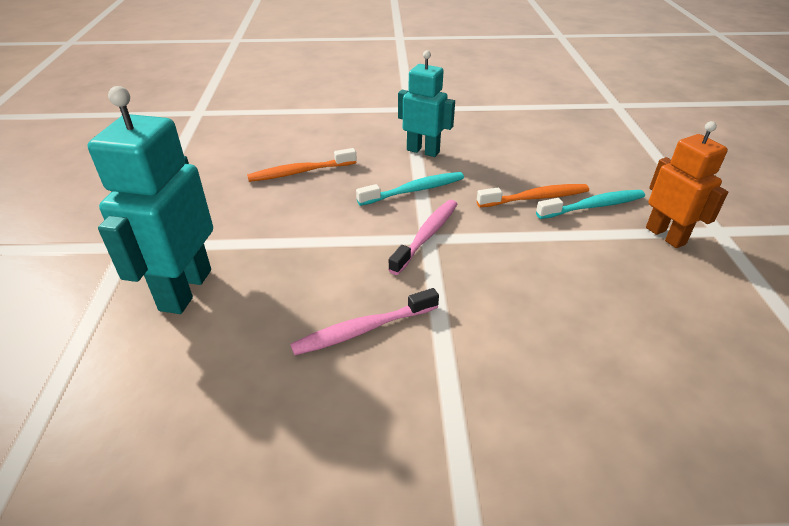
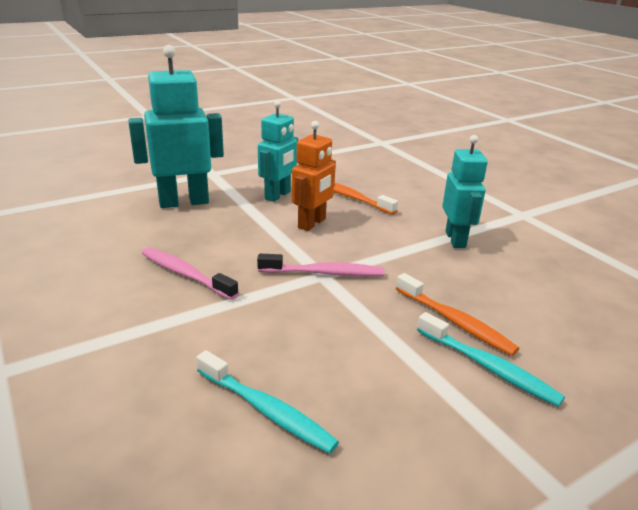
camera: 60 degrees right, 10 degrees down
(246, 214) = (278, 195): none -> turquoise robot
(414, 190) = (385, 251): turquoise toothbrush -> turquoise toothbrush (267, 410)
(665, 235) = (492, 441): orange robot -> orange robot (312, 223)

